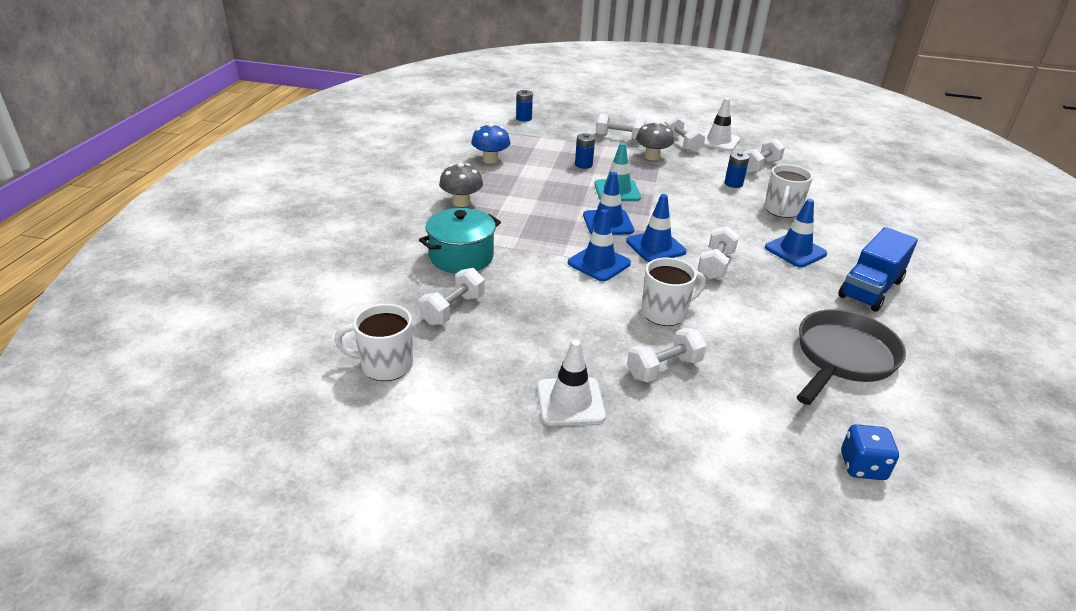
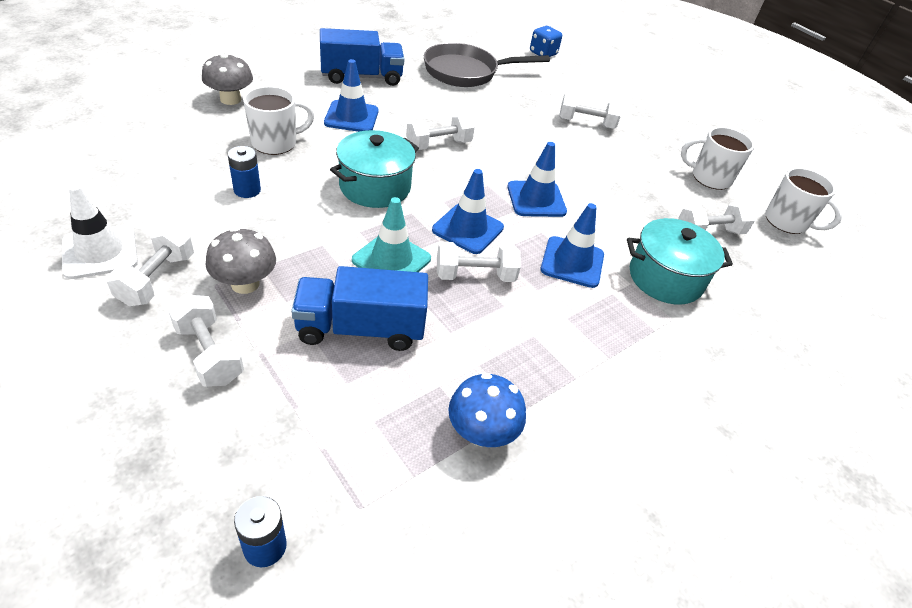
camera: 145 degrees left, 10 degrees up
(461, 202) = (606, 359): grey mushroom -> grey mushroom (230, 99)
(570, 402) = (667, 141): white traffic cone -> none
(583, 165) = (361, 328): blue battery -> blue truck
(655, 247) = (461, 183): blue traffic cone -> blue traffic cone (572, 262)
(665, 313) = (537, 143): white mug -> white mug (709, 178)
(690, 217) = (375, 187): none -> turquoise pot
(759, 167) = (163, 189): white dumbbell -> white dumbbell (475, 275)

